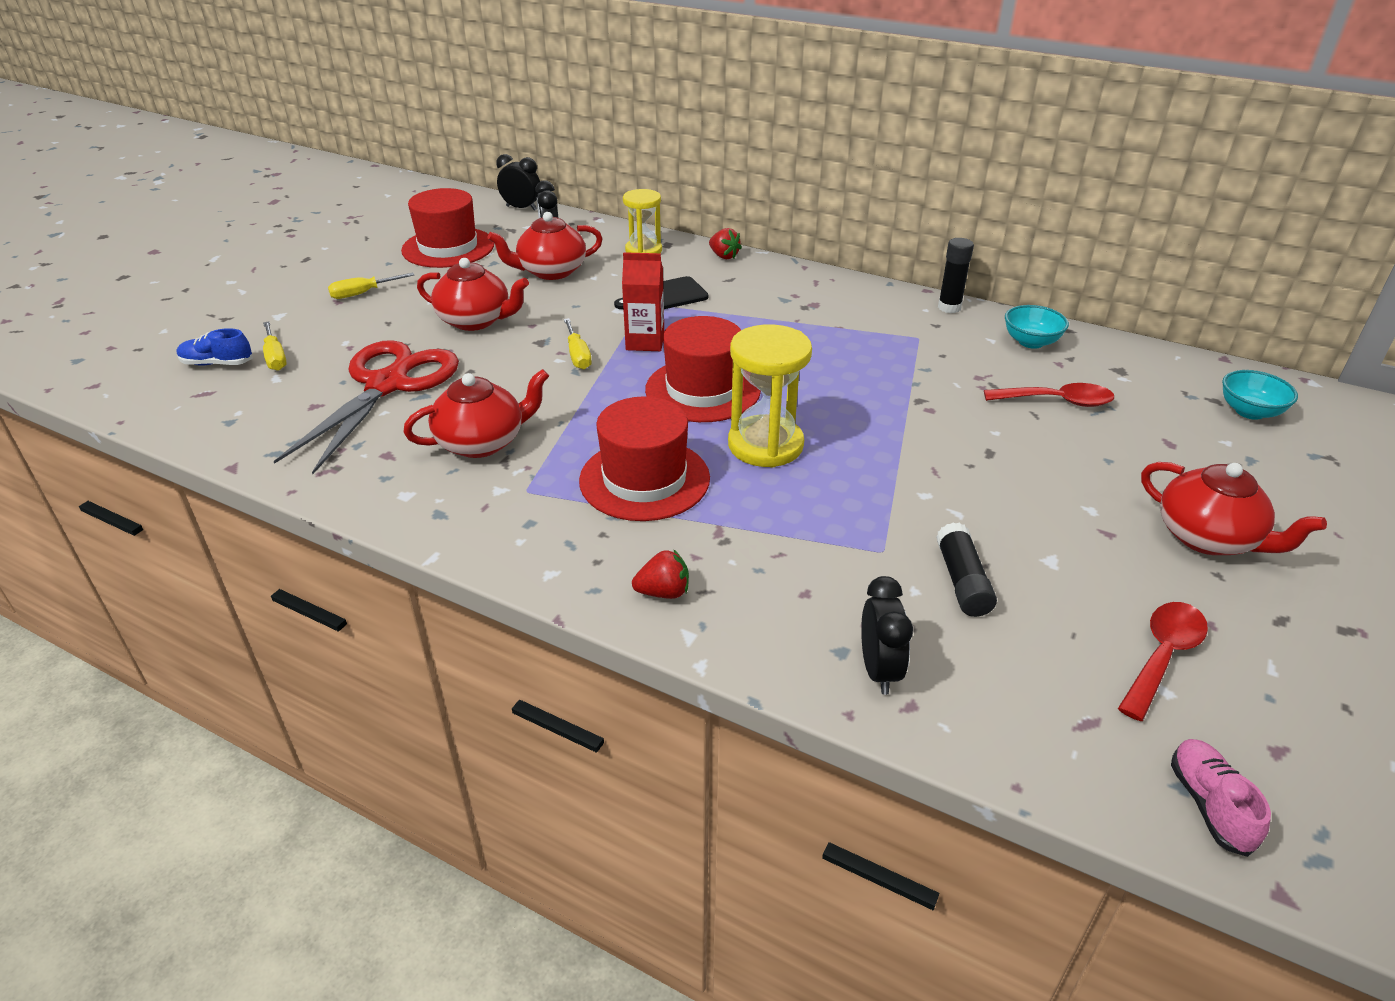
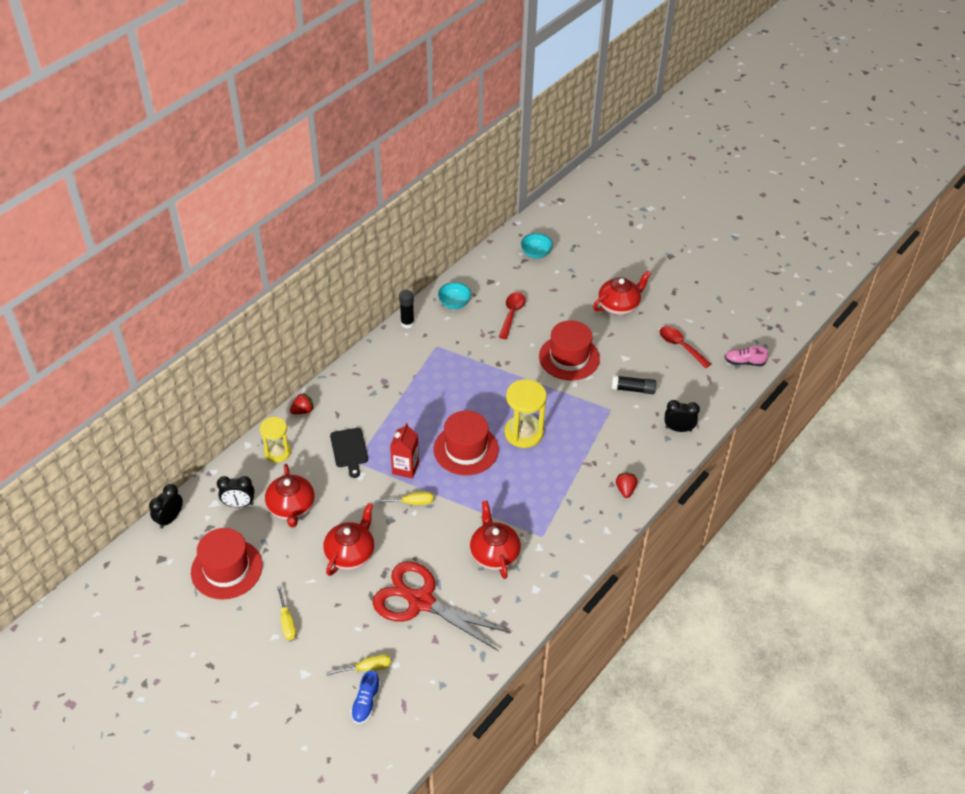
camera: 80 degrees left, 10 degrees up
(644, 479) = (542, 486): red hat -> red hat (569, 357)

